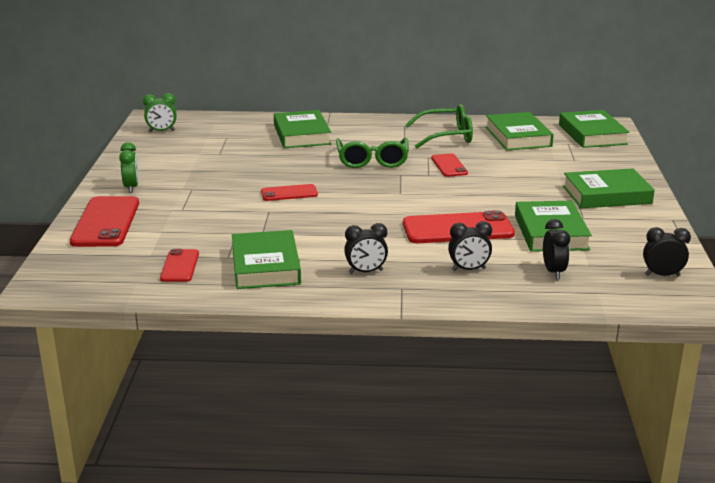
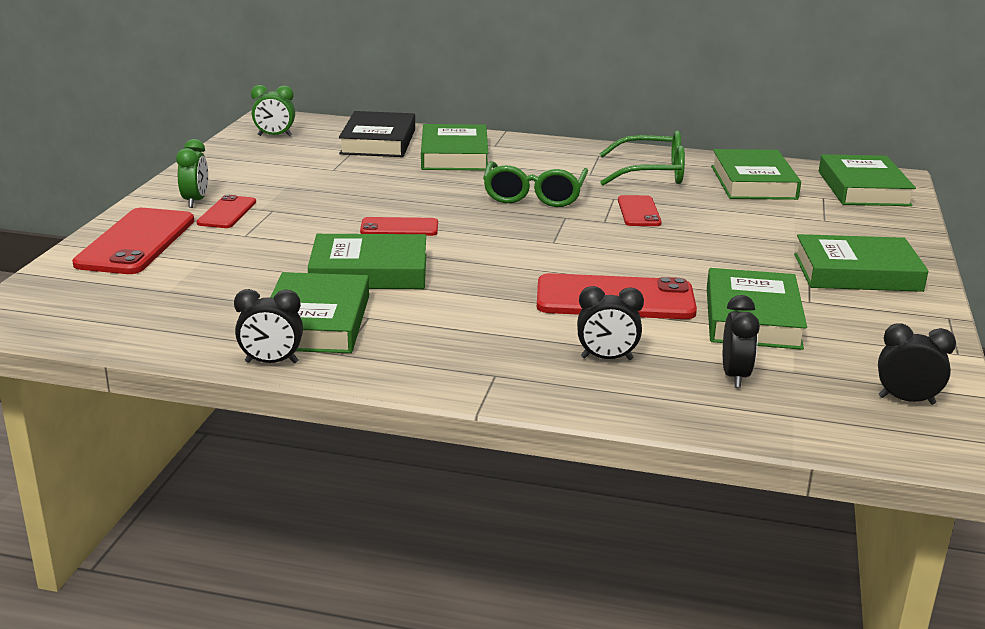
camera: 10 degrees right, 0 degrees up
(180, 266) = (199, 310): red phone -> red phone (227, 213)
(241, 129) = (378, 142): none -> black book
(284, 227) = (369, 271): none -> green book
(366, 272) = (453, 345): black clock -> black clock (271, 362)

